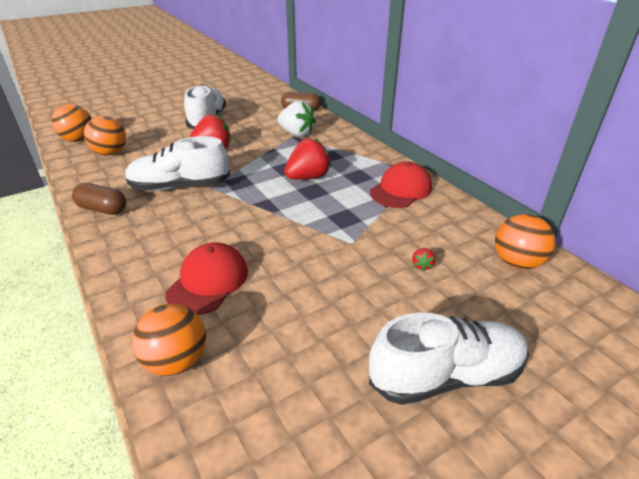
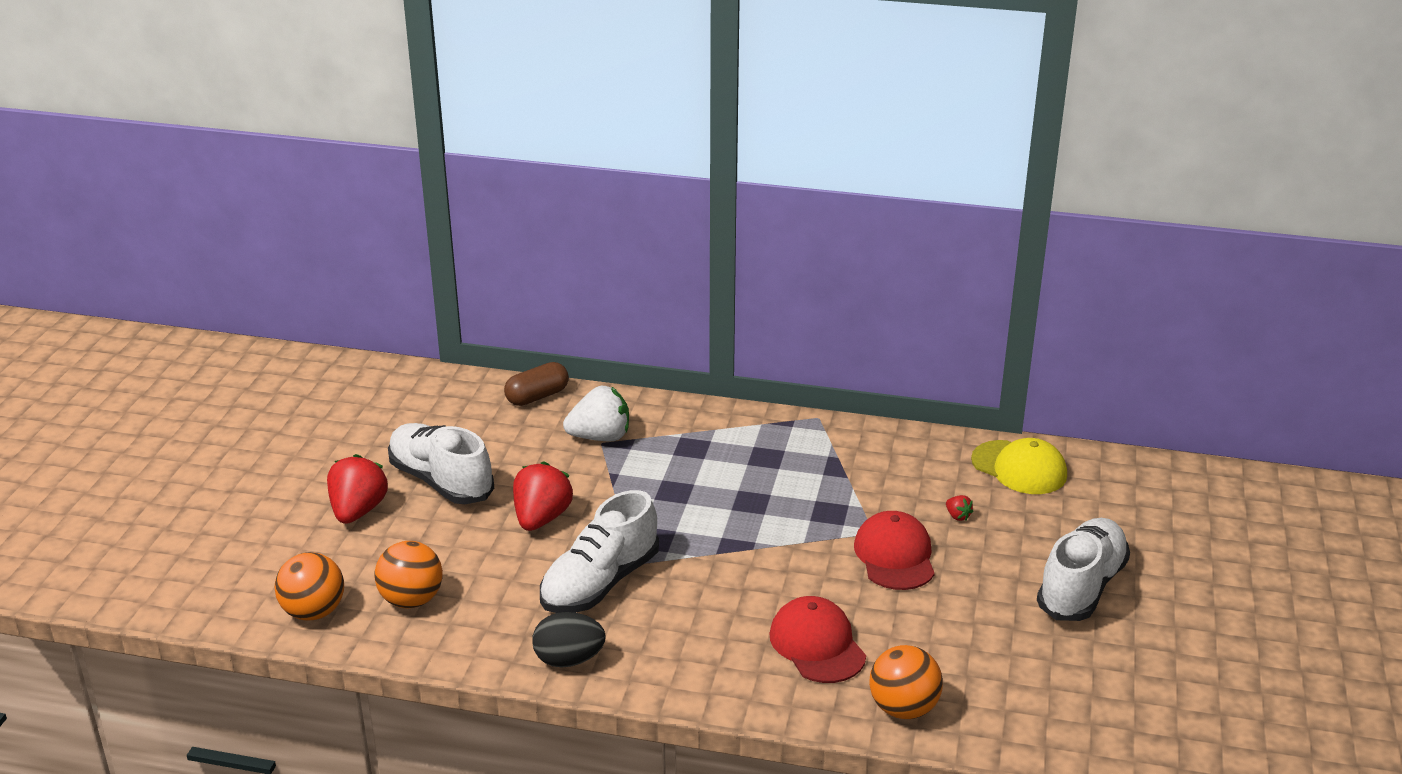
camera: 45 degrees left, 5 degrees down
(102, 209) = (569, 660): brown capsule -> black egg
(308, 177) = (718, 488): red strawberry -> red strawberry (358, 511)
(401, 190) = (832, 449): red cap -> red cap (895, 556)
(517, 262) = (1019, 468): orange ball -> yellow cap

